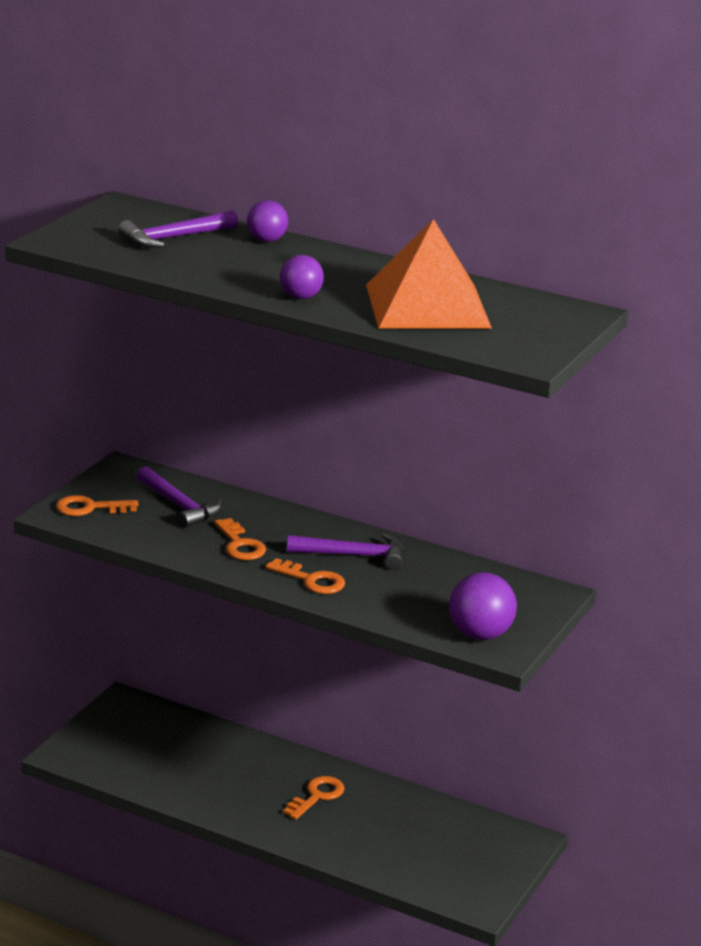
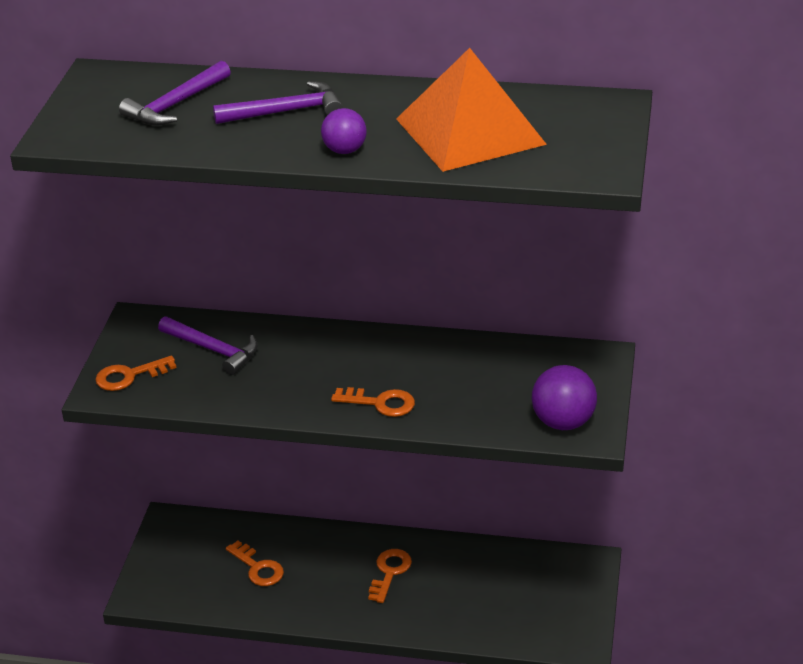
camera: 15 degrees left, 10 degrees up
(240, 545) = (293, 380): orange key -> orange key (258, 568)
(267, 240) = (267, 86): purple ball -> none
(353, 555) = (403, 363): purple hammer -> purple hammer (285, 111)

